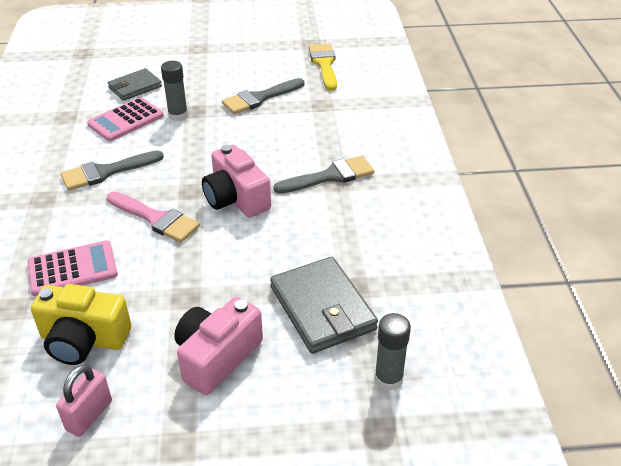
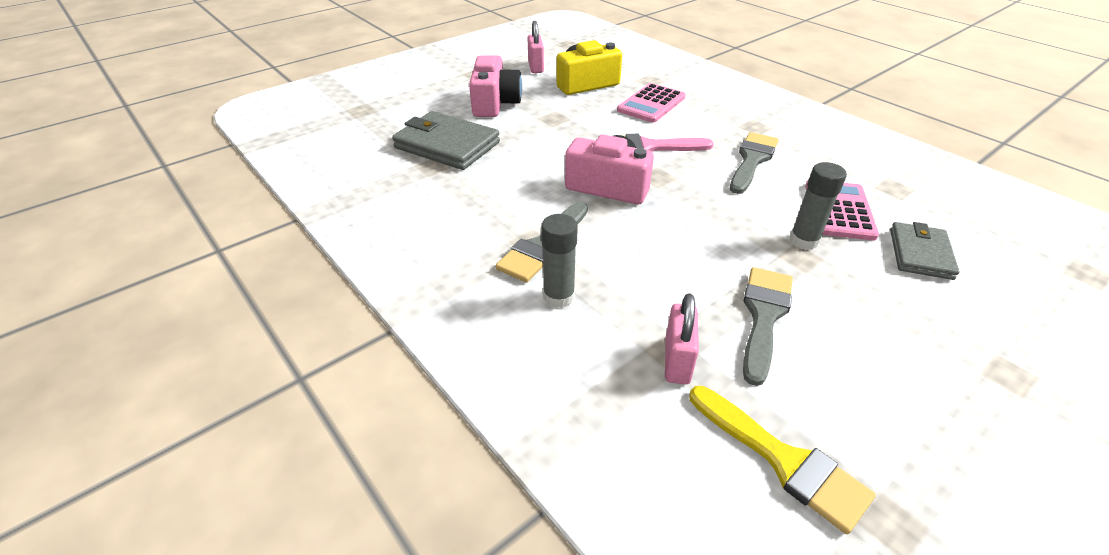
camera: 145 degrees right, 0 degrees up
(324, 100) = (677, 361): none -> pink padlock
(388, 379) = (369, 130): grey glue stick -> grey glue stick (558, 297)

